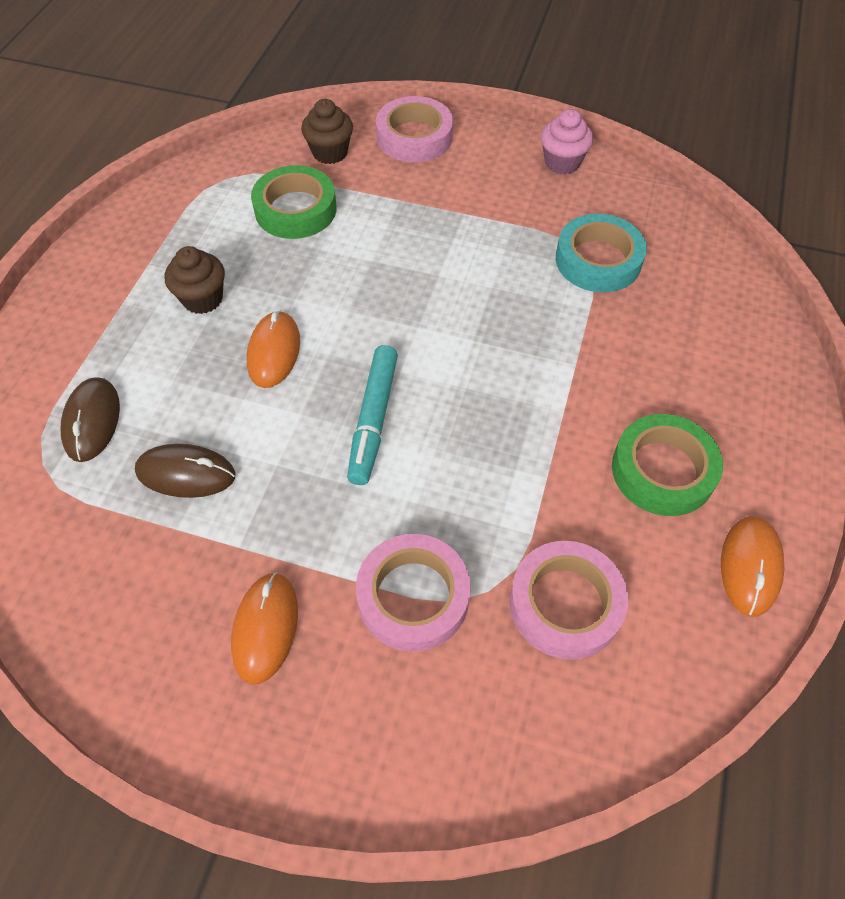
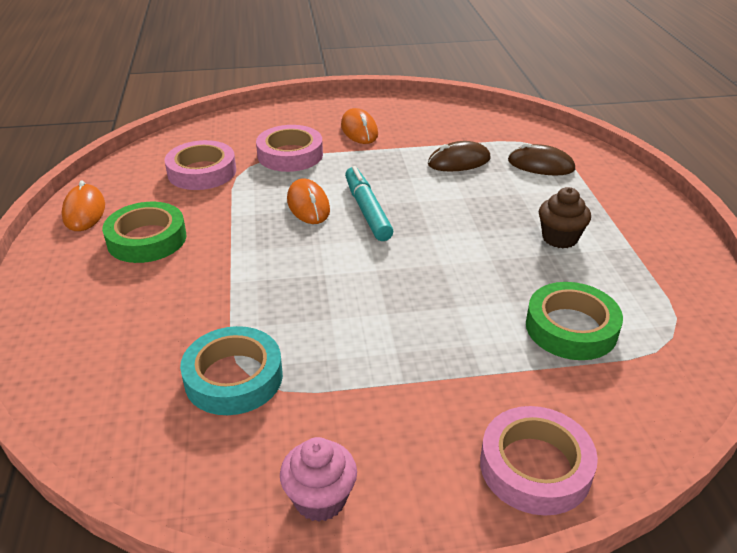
camera: 155 degrees right, 20 degrees down
(92, 421) = (540, 165): brown mouse -> brown mouse turned 45 degrees counterclockwise
(274, 352) = (470, 224): orange mouse -> orange mouse (308, 205)
(330, 152) = (608, 404): brown cupcake -> none

